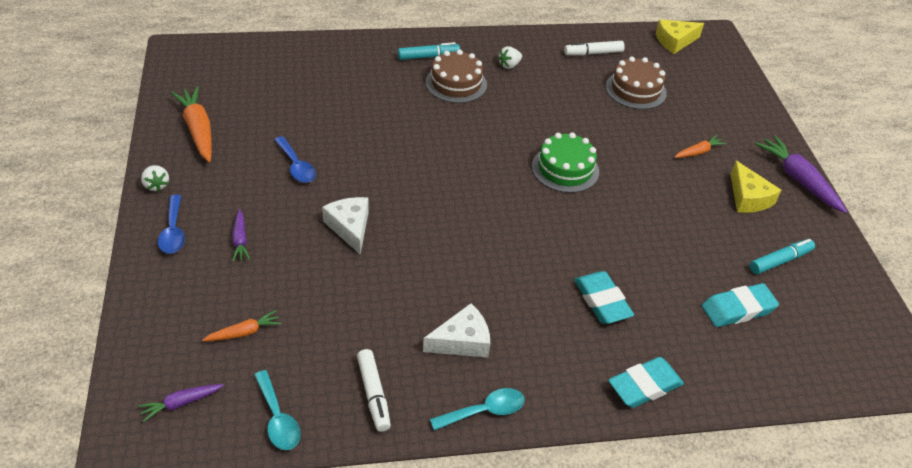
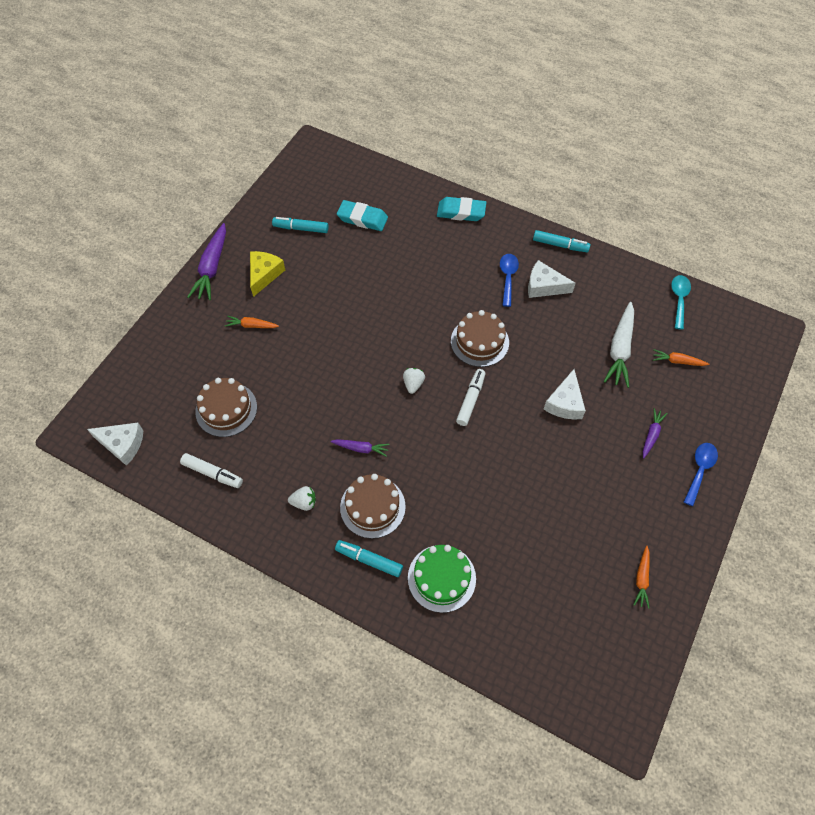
camera: 140 degrees left, 15 degrees up
(156, 185) = (699, 527): white strawberry -> white strawberry (413, 384)
(181, 403) = (733, 336): purple carrot -> purple carrot (361, 448)
(198, 130) = (641, 579): orange carrot -> orange carrot, size x0.54
(296, 166) = (574, 485): blue spoon -> blue spoon (508, 278)
(322, 311) = (620, 349): none -> white carrot
(373, 394) = (616, 284): white marker -> white marker (470, 400)
(481, 242) = (479, 341): none -> brown cake
(484, 411) = (560, 245): turquoise spoon -> turquoise marker
(565, 169) = (366, 366): green cake -> green cake (441, 578)
(602, 301) = (438, 264): turquoise eraser -> none
(675, 41) = (122, 444): yellow cheese -> white cheese

